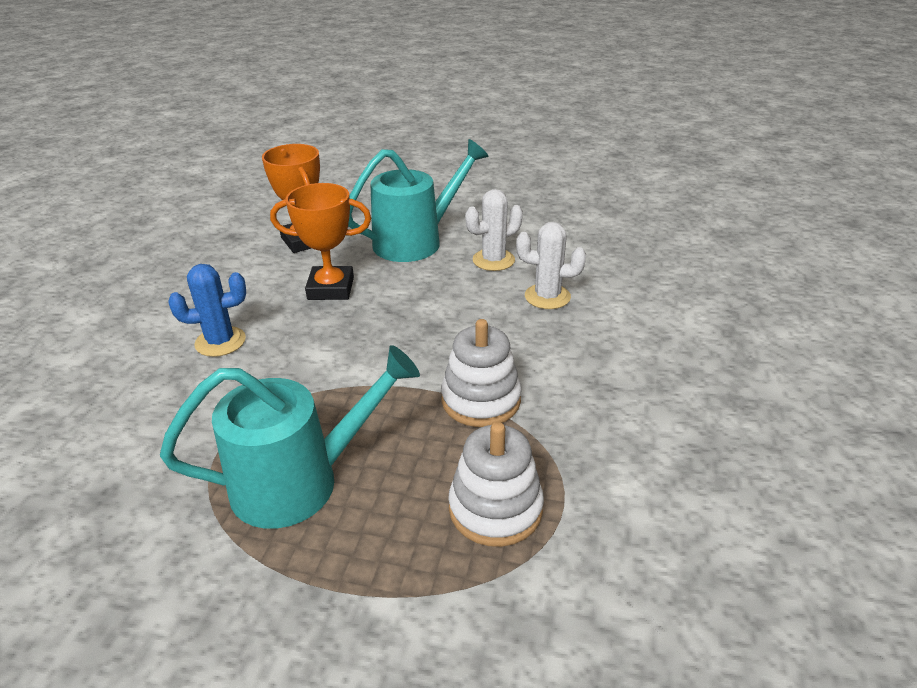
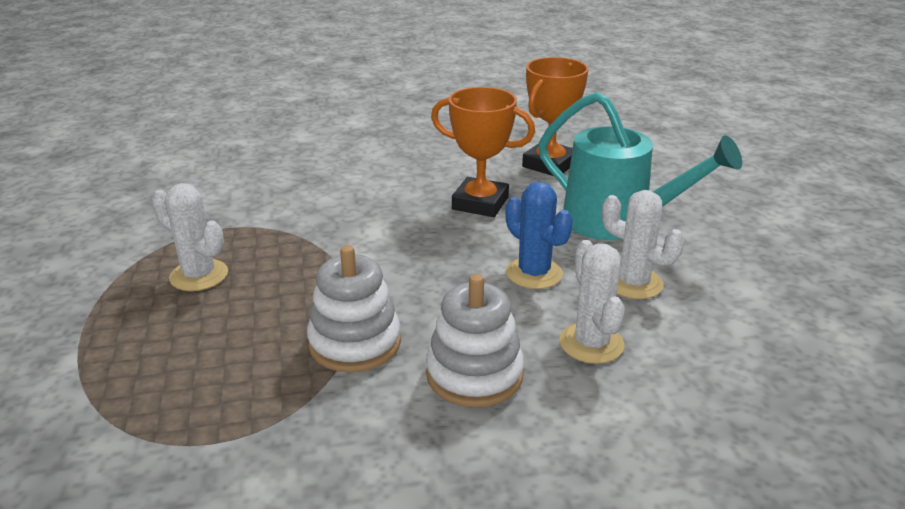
camera: 65 degrees right, 5 degrees down
(220, 342) = (359, 181): blue cactus -> blue cactus (534, 273)
(300, 481) = (199, 275): turquoise watering can -> white cactus
(331, 288) = (480, 203): orange trophy -> orange trophy turned 45 degrees counterclockwise
(495, 509) = (193, 394): white stacking toy -> white stacking toy (474, 375)

